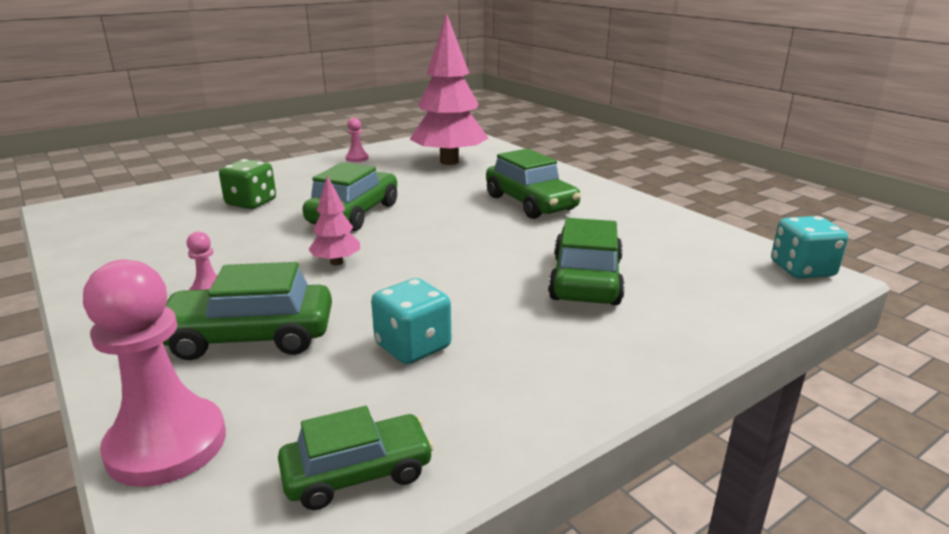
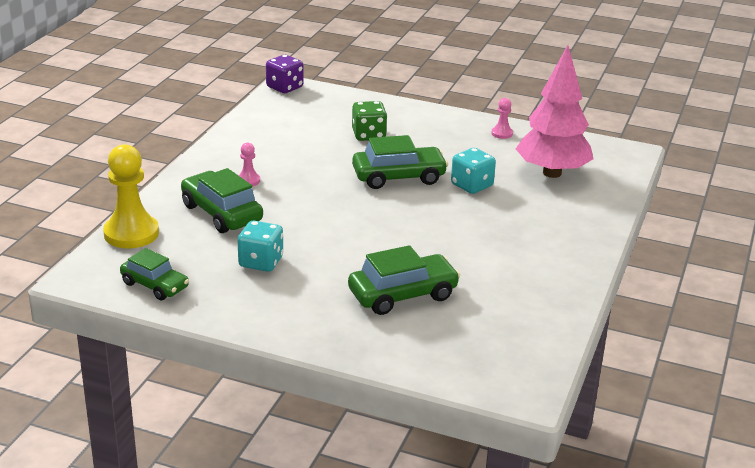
camera: 55 degrees right, 5 degrees up
(65, 210) = (284, 87): none -> purple dice
(167, 444) = (131, 233): pink pawn -> yellow pawn
(336, 262) = (324, 201): pink tree -> none
(530, 203) = (510, 236): green car -> none
(802, 269) = (529, 383): turquoise dice -> turquoise dice (472, 185)

